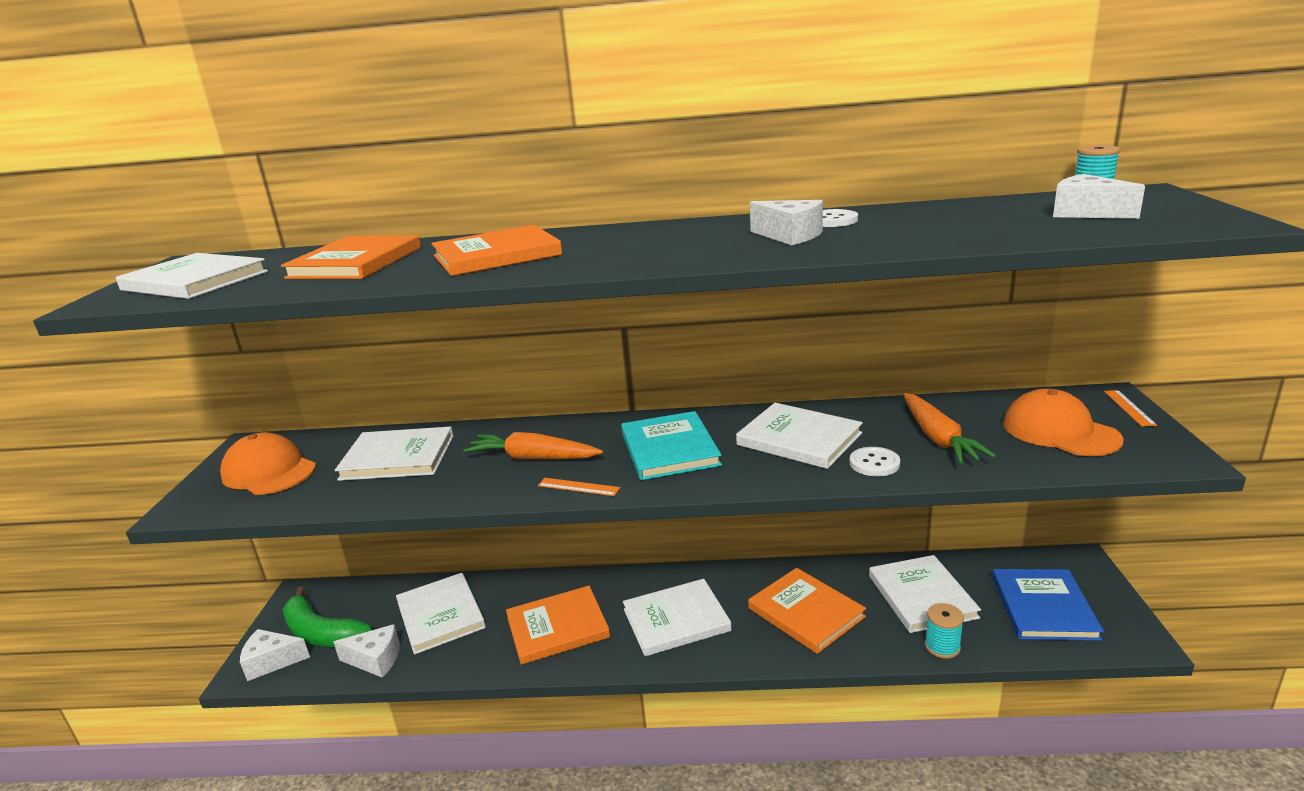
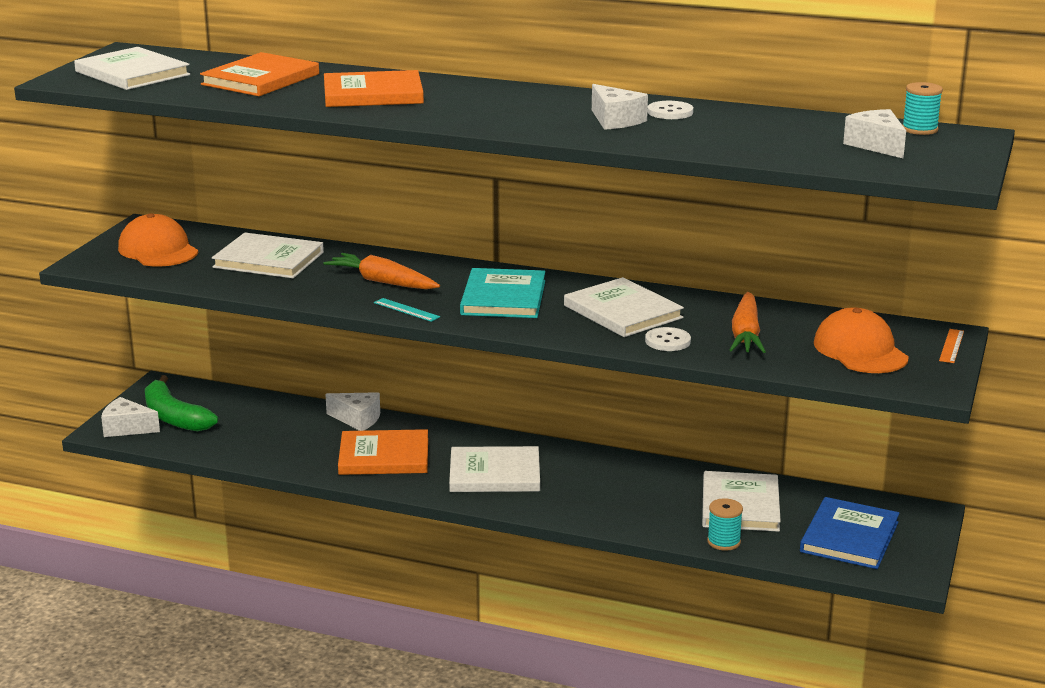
camera: 15 degrees right, 0 degrees up
(375, 660) = (215, 445): white cheese -> white cheese (357, 419)
(440, 615) = (283, 426): white book -> none
(578, 487) = (406, 310): orange ruler -> turquoise ruler
(806, 612) = (619, 493): orange book -> none

